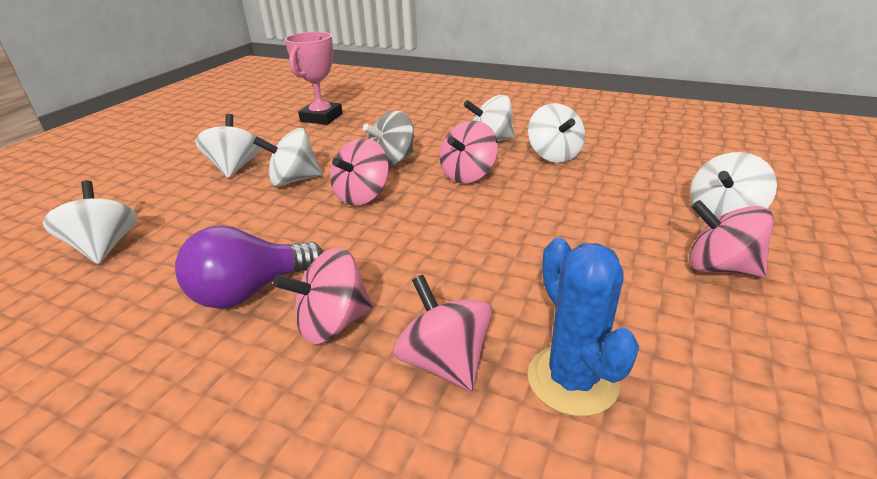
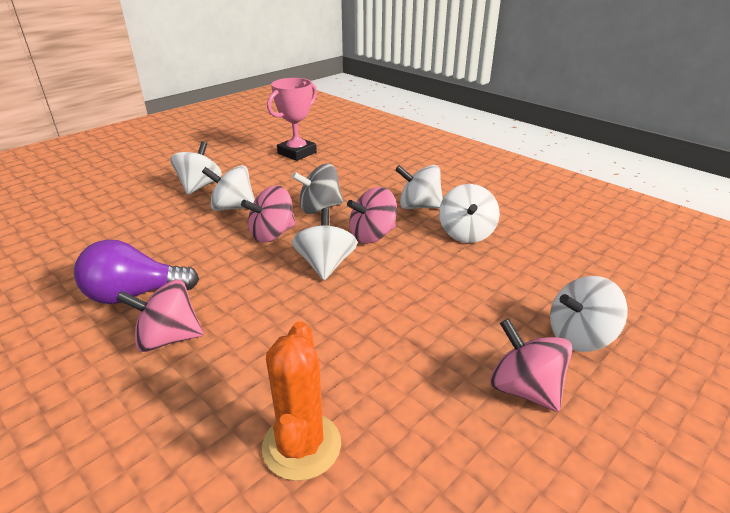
camera: 20 degrees right, 0 degrees up
(104, 247) = (71, 233): white spinning top -> white spinning top (325, 265)
(444, 362) = (220, 396): pink spinning top -> none
(572, 380) = (301, 445): blue cactus -> orange cactus

